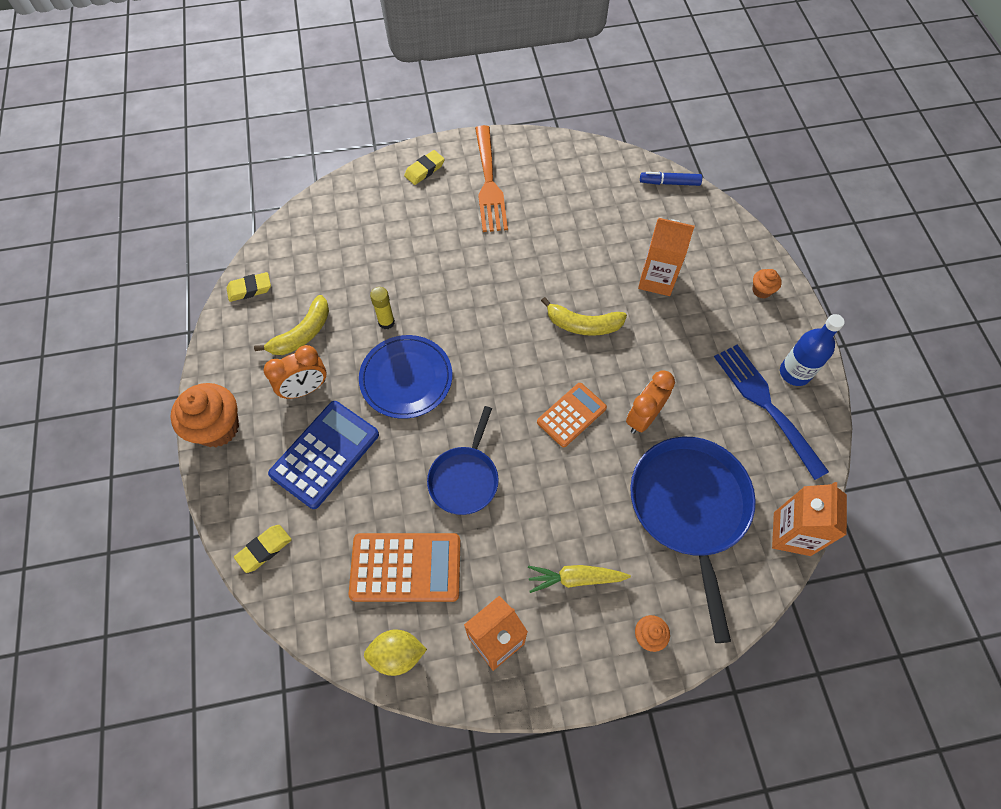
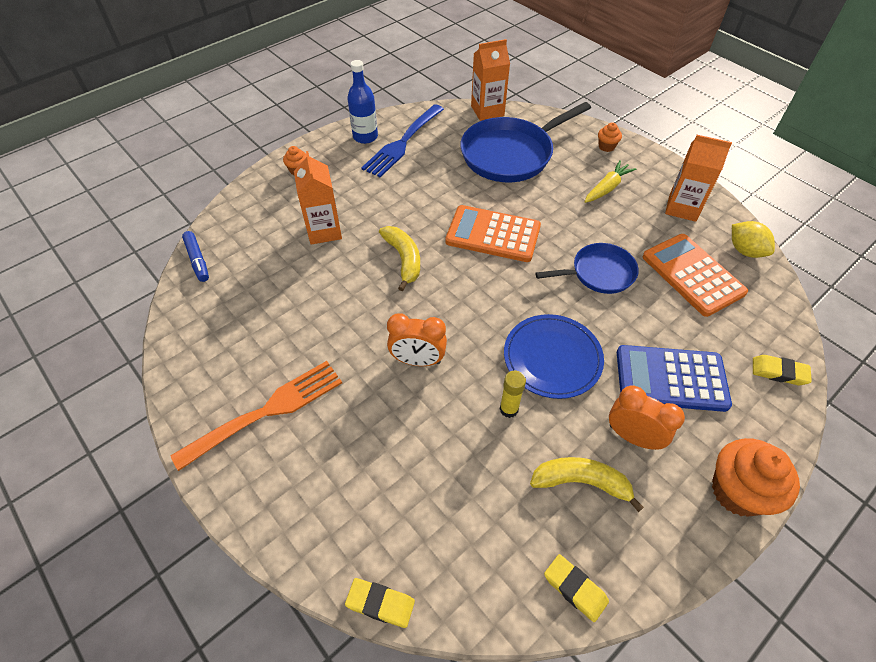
camera: 120 degrees left, 10 degrees down
(424, 170) = (276, 494): yellow eraser -> yellow eraser (380, 603)
(571, 415) = (493, 234): orange calculator -> orange calculator, size x1.54
(575, 578) = (607, 188): yellow carrot -> yellow carrot turned 105 degrees counterclockwise
(643, 418) = (462, 196): orange clock -> orange clock (418, 360)

